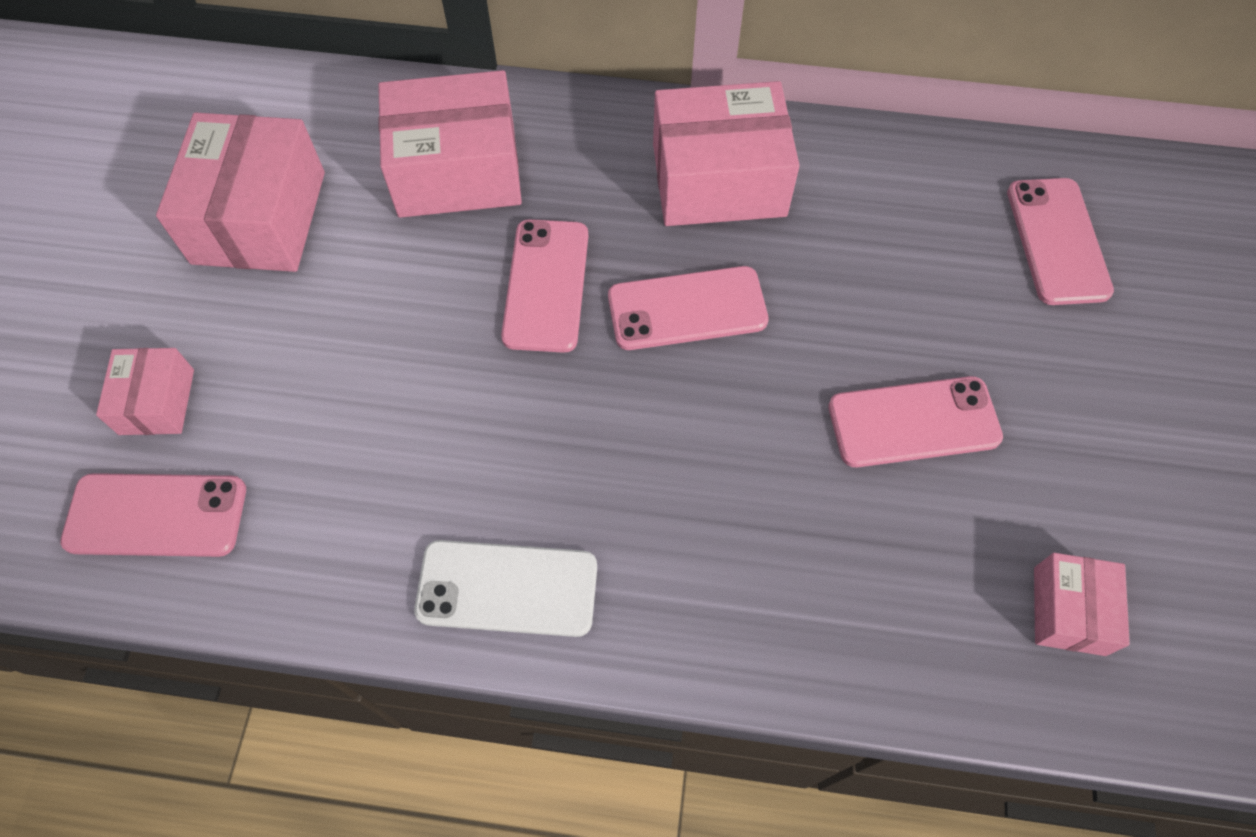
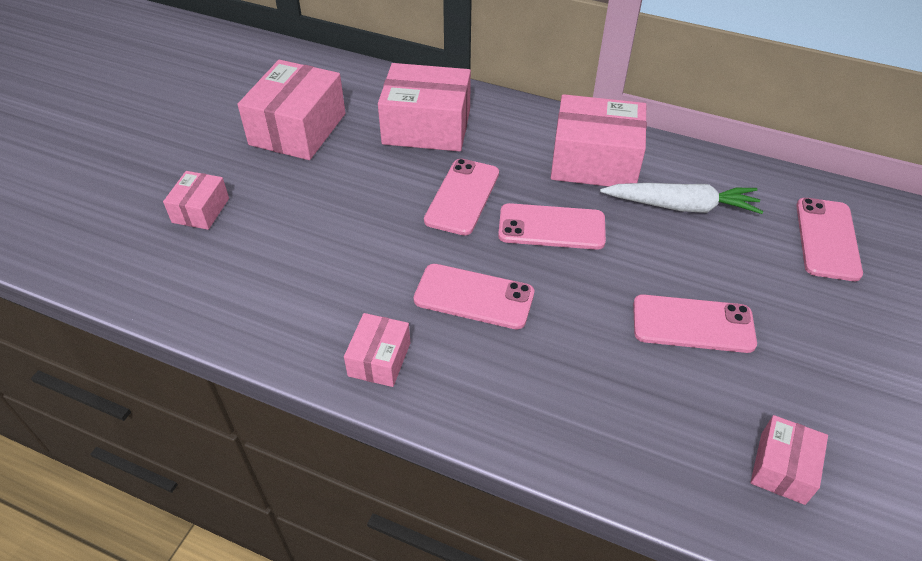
camera: 15 degrees right, 15 degrees down
(156, 515) = (176, 269): pink phone -> pink phone (474, 296)
(507, 588) = (379, 359): white phone -> pink box
(856, 231) = (681, 206): none -> white carrot

